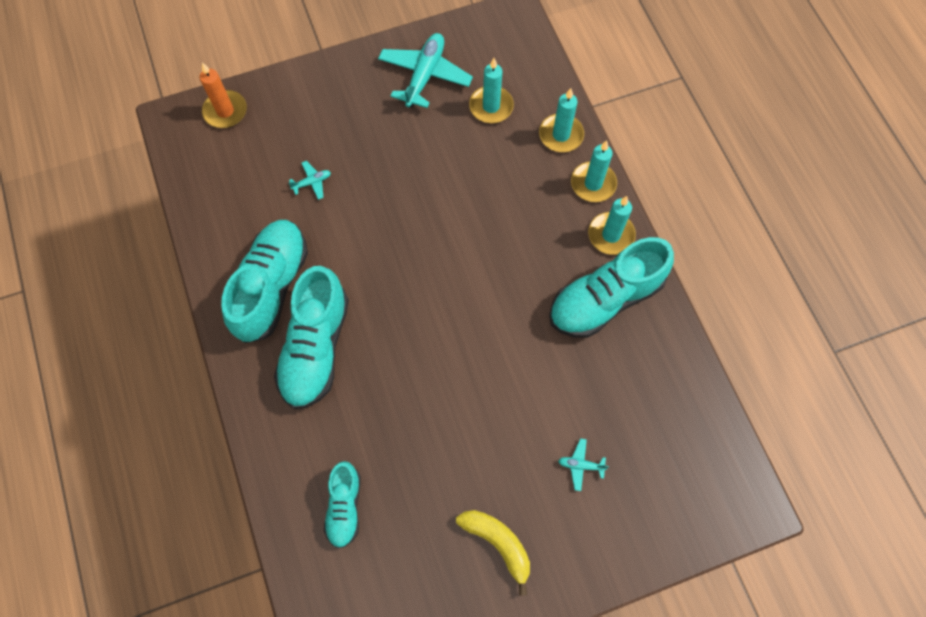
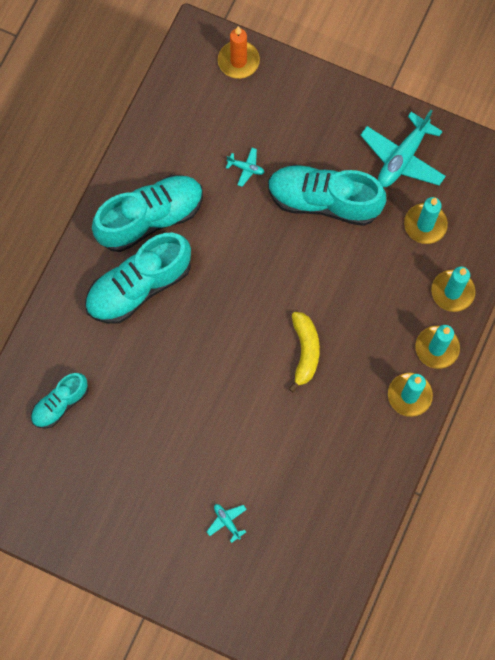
camera: 45 degrees right, 5 degrees up
(425, 75) = (402, 158): turquoise plane -> turquoise plane turned 150 degrees clockwise
(498, 543) = (128, 516): yellow banana -> yellow banana (305, 352)
(605, 299) = (357, 434): turquoise shoe -> turquoise shoe (324, 201)

